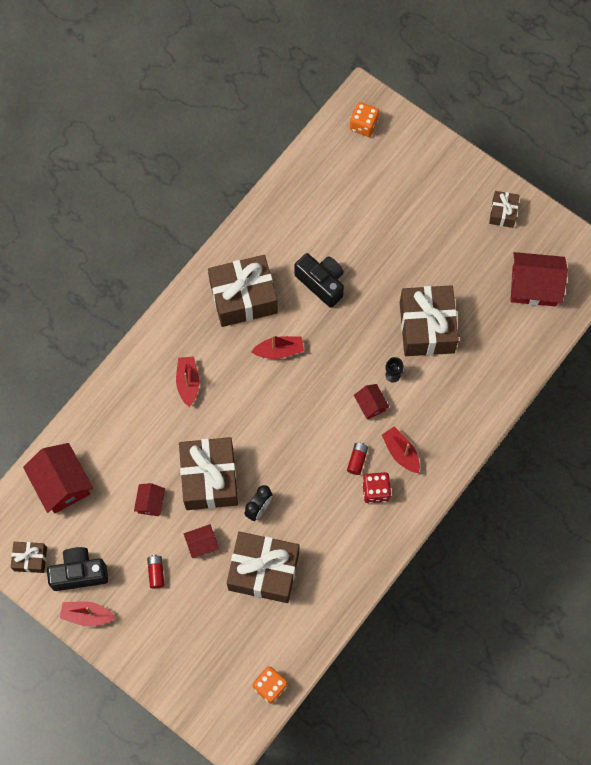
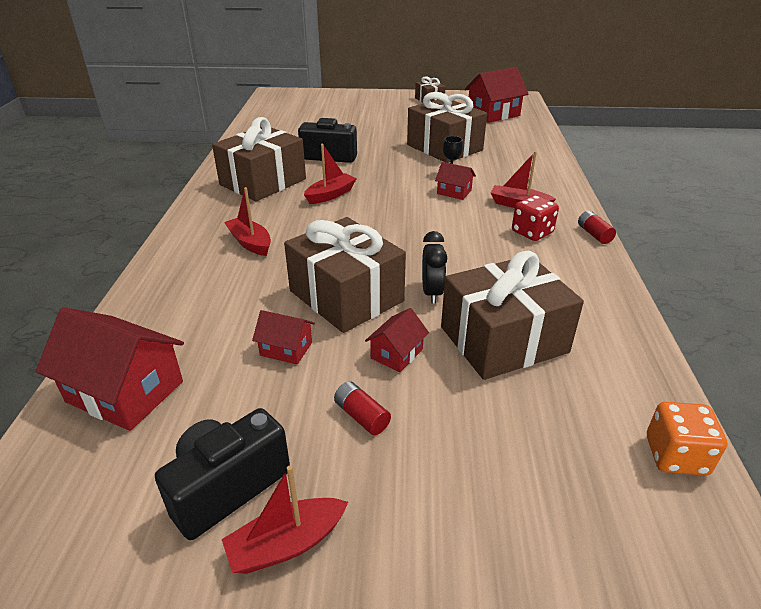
camera: 35 degrees left, 35 degrees down
(30, 559) = (111, 519): brown gift -> none
(150, 502) = (286, 349): red house -> red house turned 45 degrees counterclockwise
(357, 460) = (487, 223): red battery -> red battery (594, 234)
(363, 125) = (286, 99): orange dice -> none

